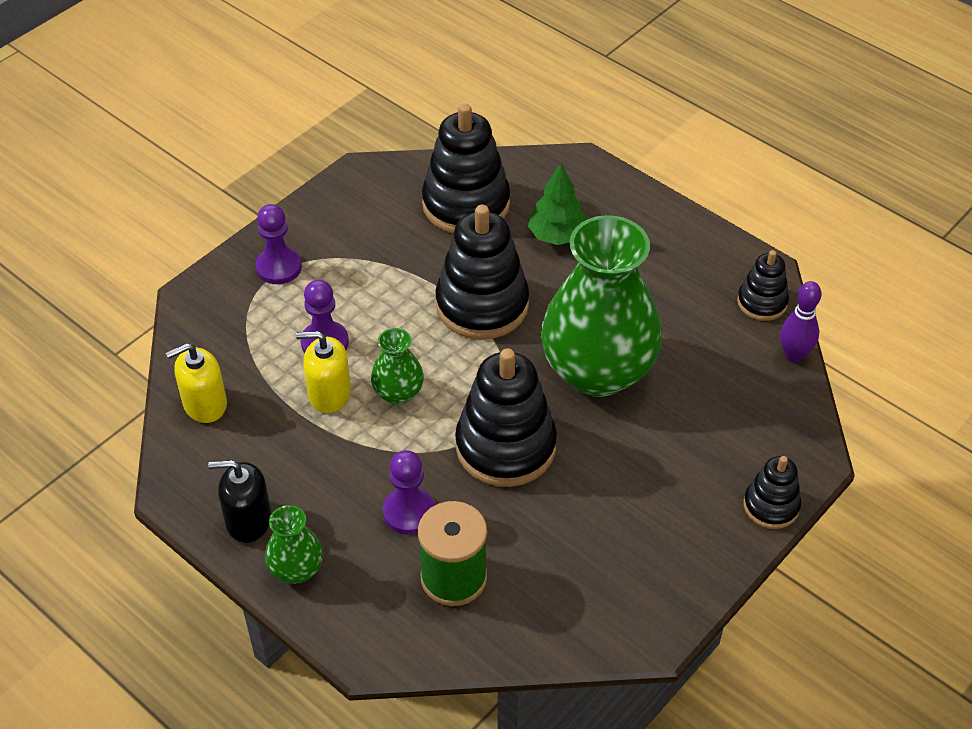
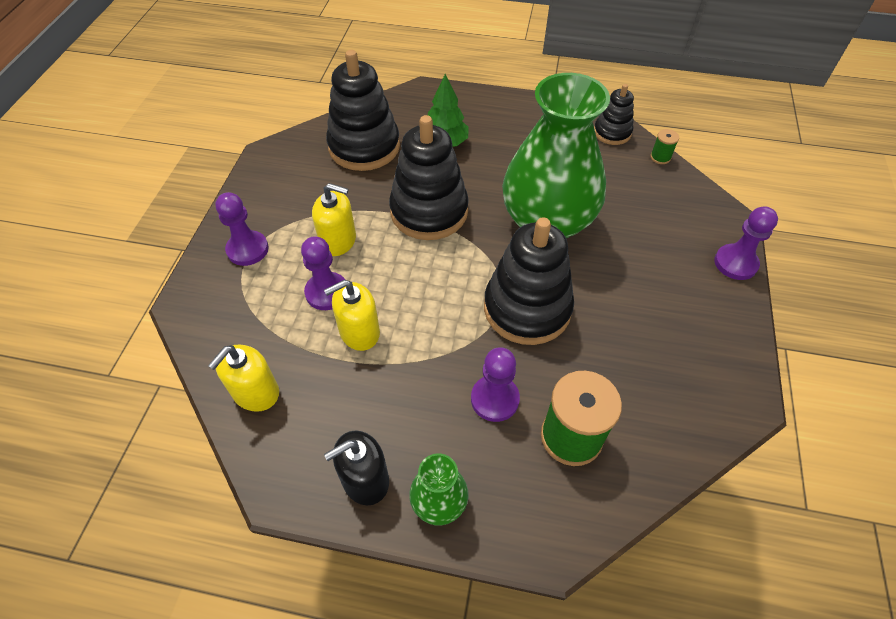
camera: 30 degrees left, 5 degrees up
(370, 296) = (338, 241): none -> yellow soap dispenser
(398, 393) = (414, 305): green vase -> none
(771, 506) = (735, 263): black stacking toy -> purple pawn
(794, 355) = (660, 157): purple bowling pin -> green spool

